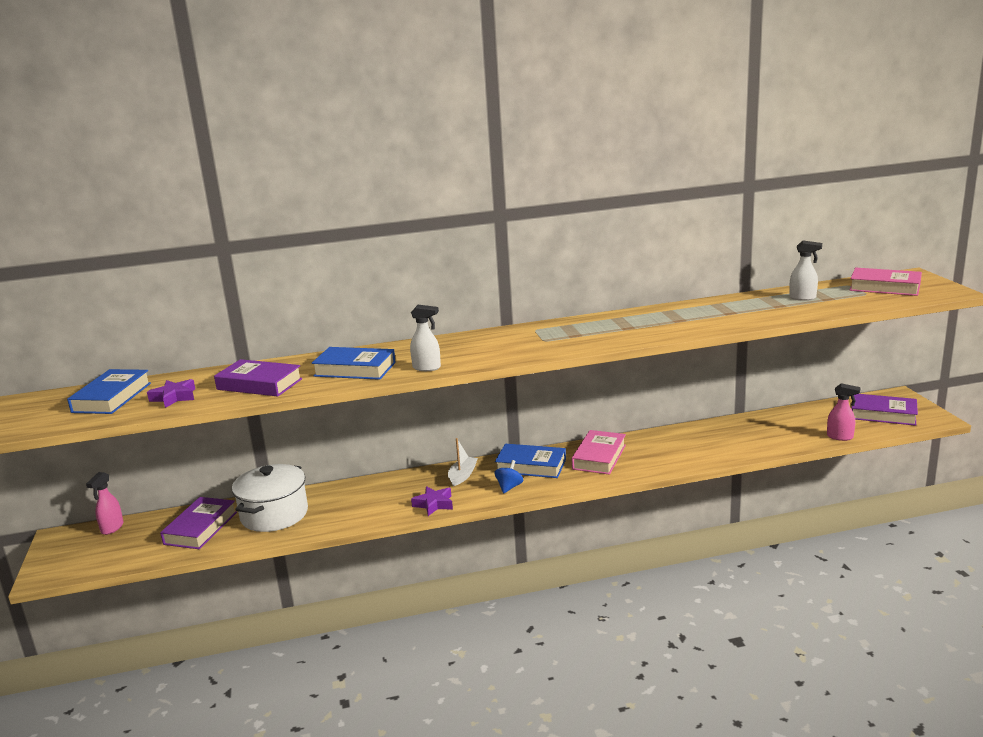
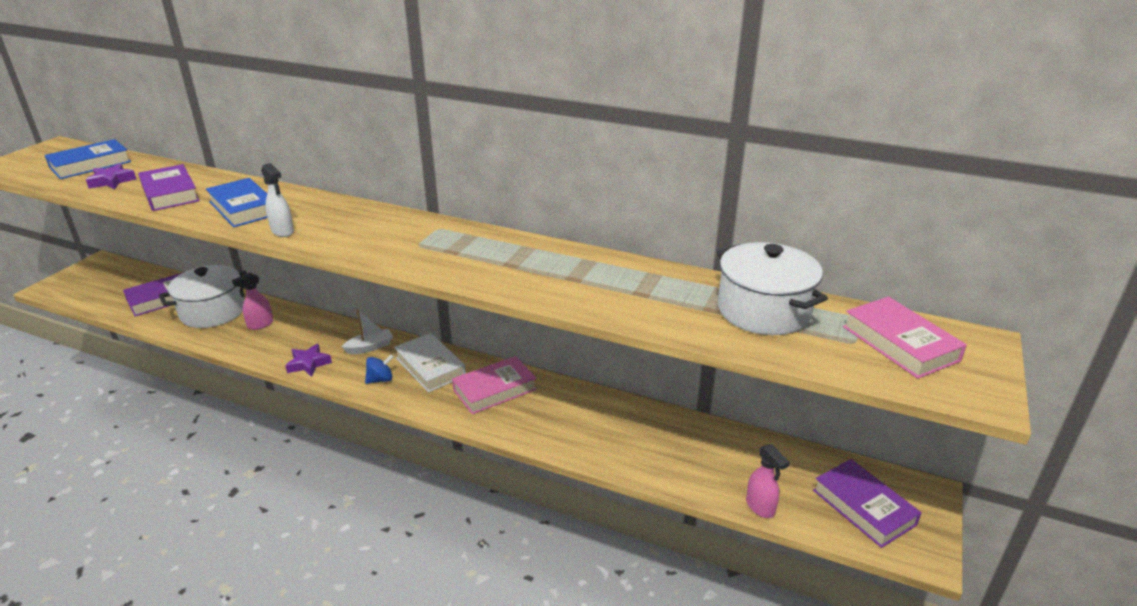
camera: 35 degrees right, 10 degrees up
(112, 528) = (128, 270): pink spray bottle -> pink spray bottle (260, 325)
(531, 466) = (430, 367): blue book -> white book
(803, 298) = (763, 311): white spray bottle -> white pot

